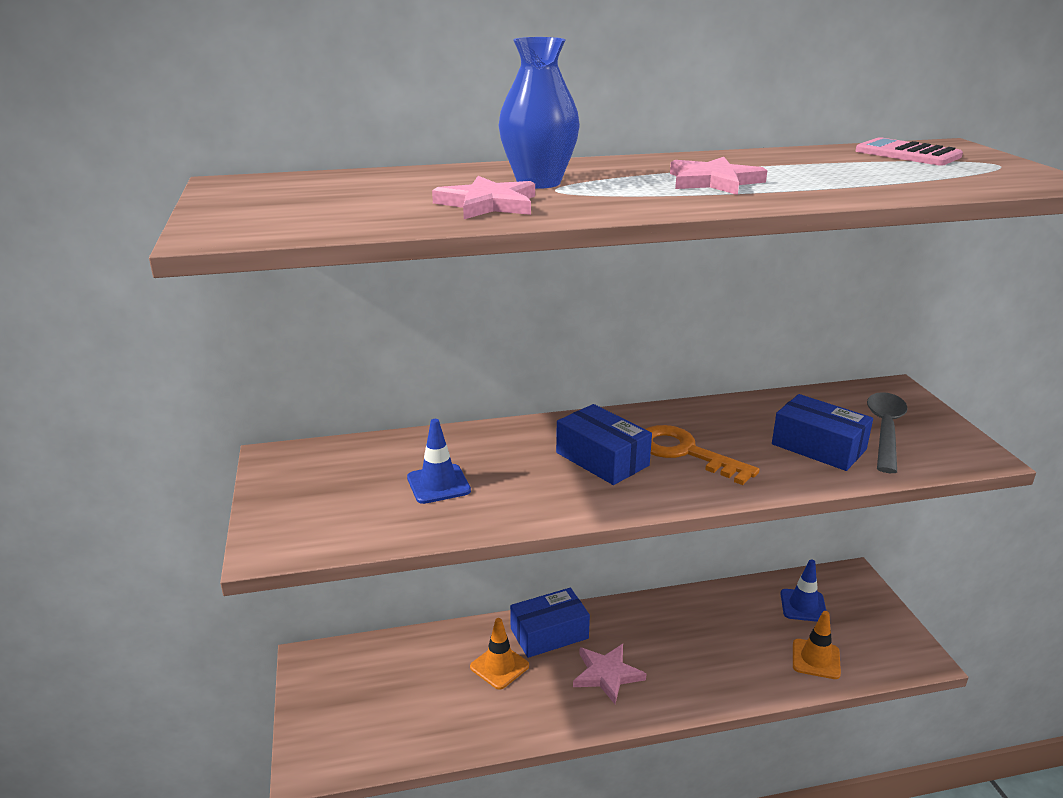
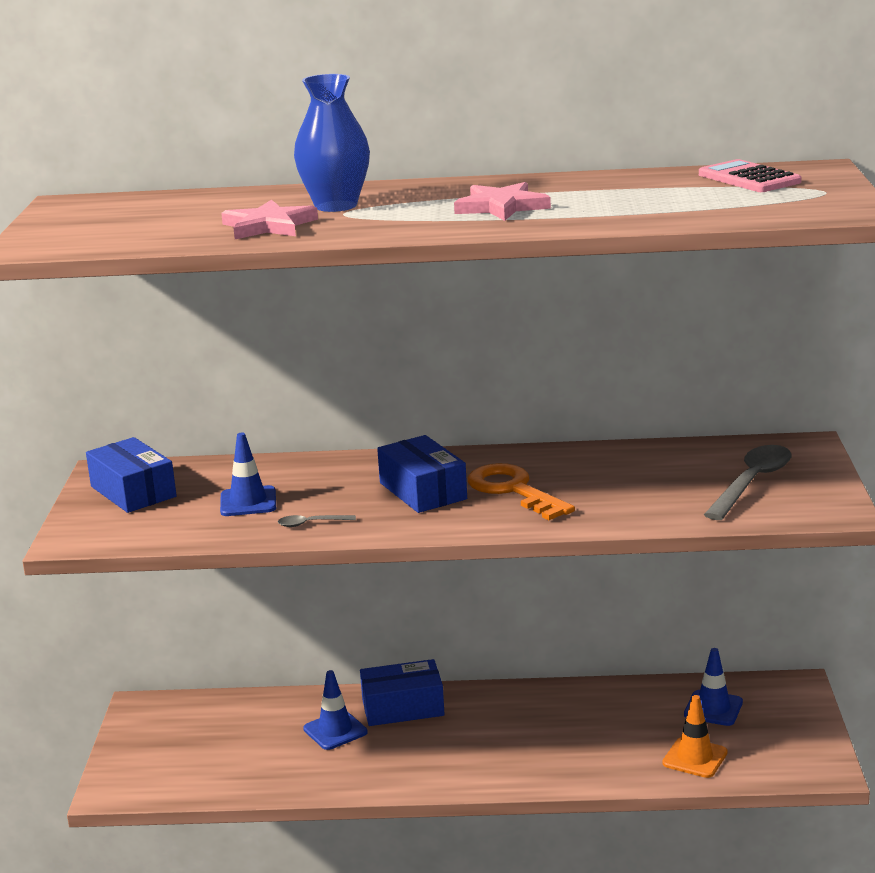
camera: 15 degrees right, 5 degrees down
(499, 666) = (335, 730): orange traffic cone -> blue traffic cone
(515, 506) = (311, 523): none -> grey spoon
(607, 674) = (448, 748): pink star -> none
(818, 447) = (662, 493): blue box -> blue box (133, 491)

